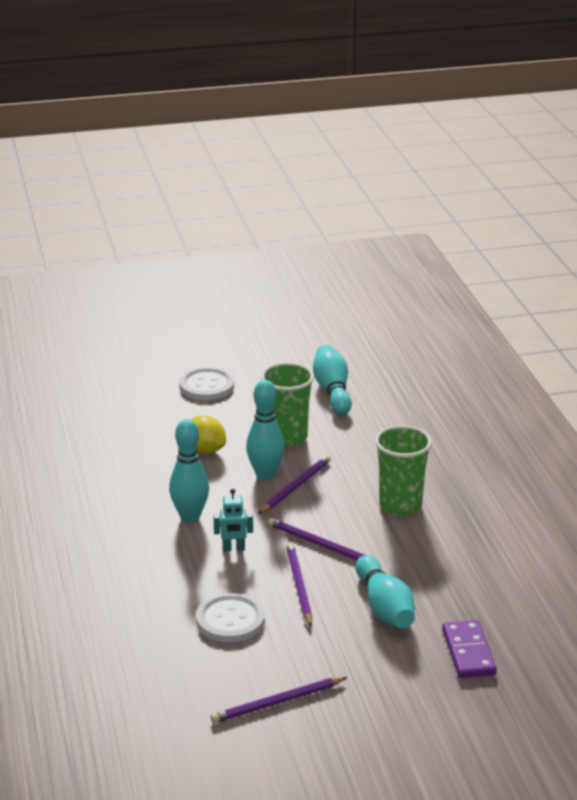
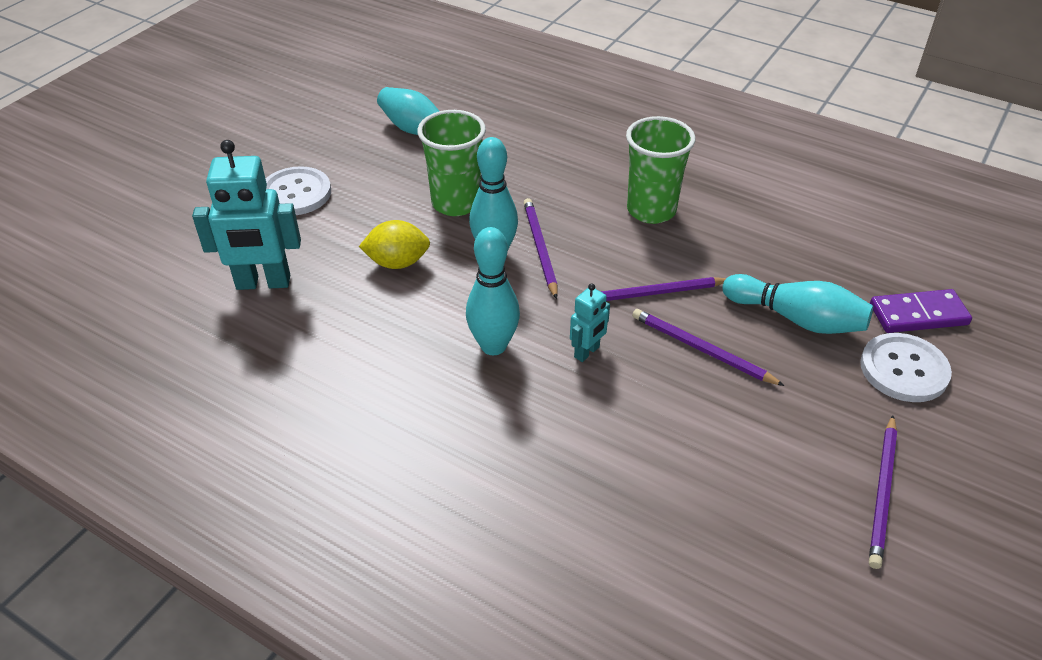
camera: 45 degrees left, 15 degrees up
(123, 422) = (263, 283): none -> turquoise robot
(230, 620) = (705, 434): white button -> white button (904, 369)
(468, 652) = (918, 314): purple domino -> purple domino turned 45 degrees counterclockwise

